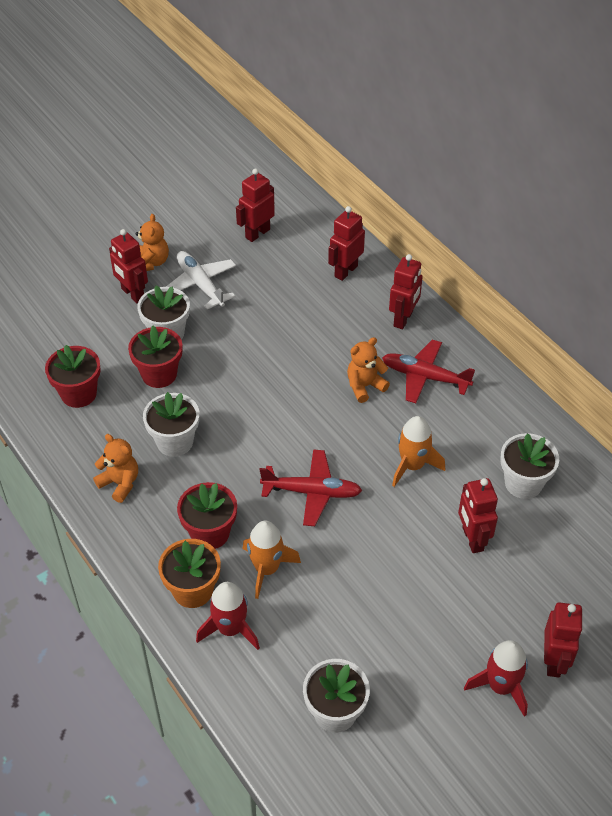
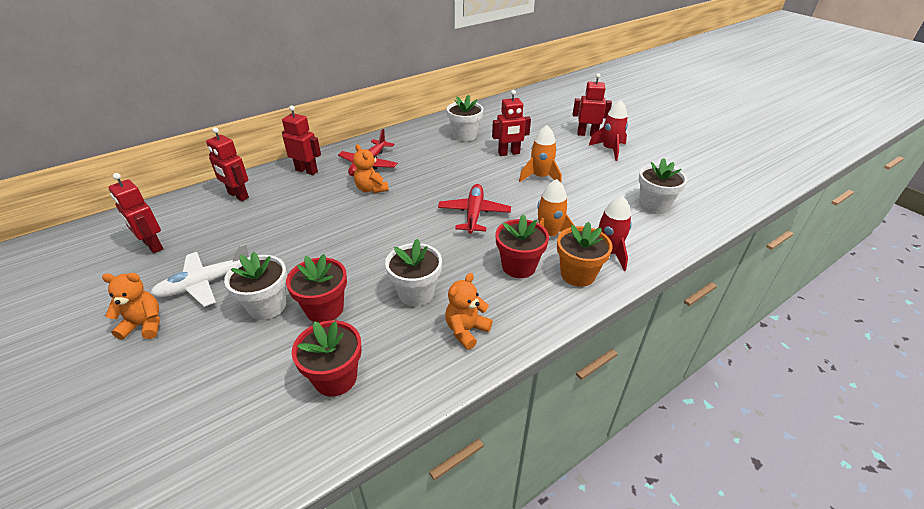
camera: 90 degrees left, 10 degrees down
(132, 294) = (189, 339): red robot -> none
(412, 466) = (449, 171): orange rocket -> orange rocket (540, 177)

